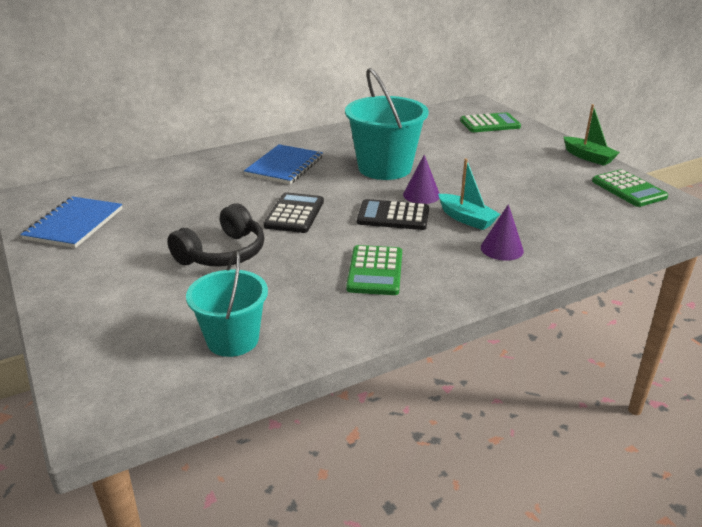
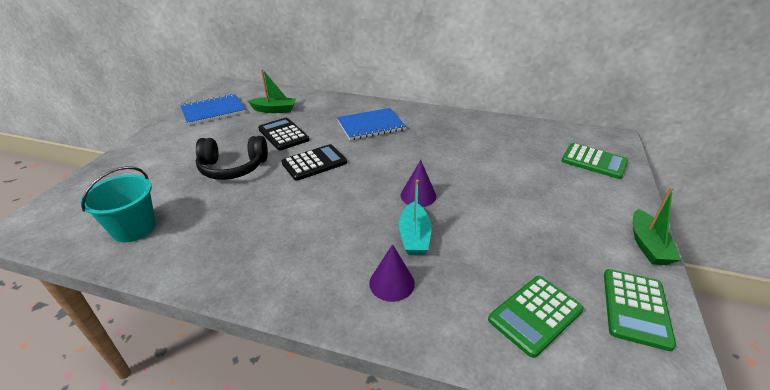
camera: 45 degrees right, 5 degrees up
(152, 193) = (274, 110): none -> green boat
(375, 271) = (278, 237): green calculator -> green calculator (535, 315)
(384, 168) = (432, 159): turquoise bucket -> none
(393, 216) = (367, 201): black calculator -> black calculator (283, 134)

